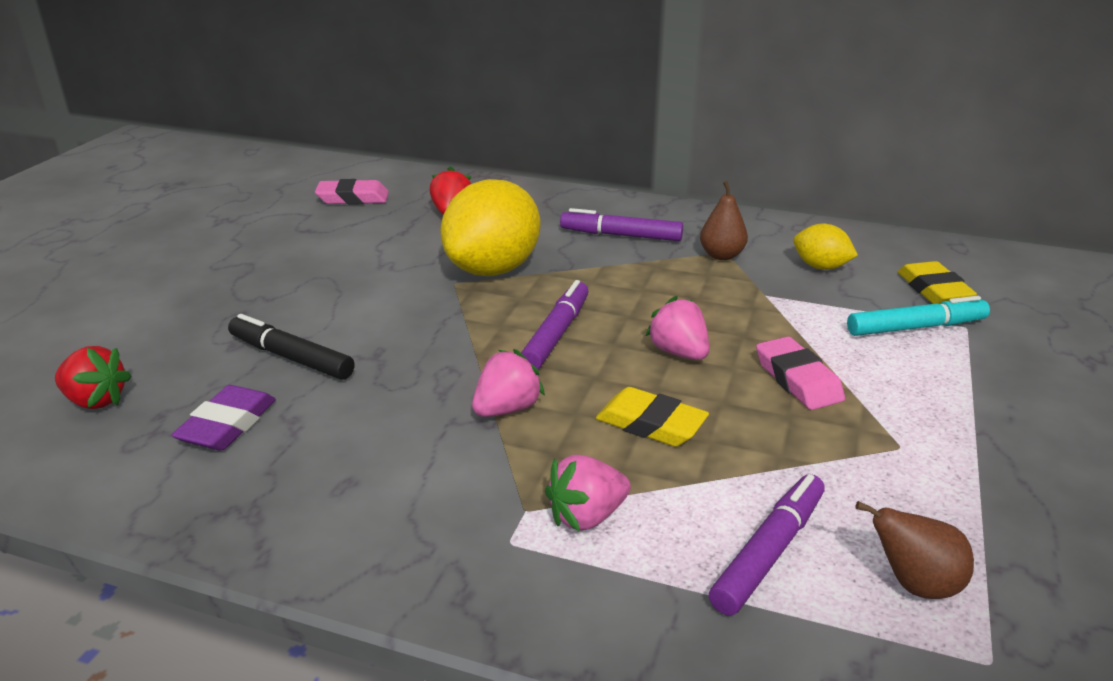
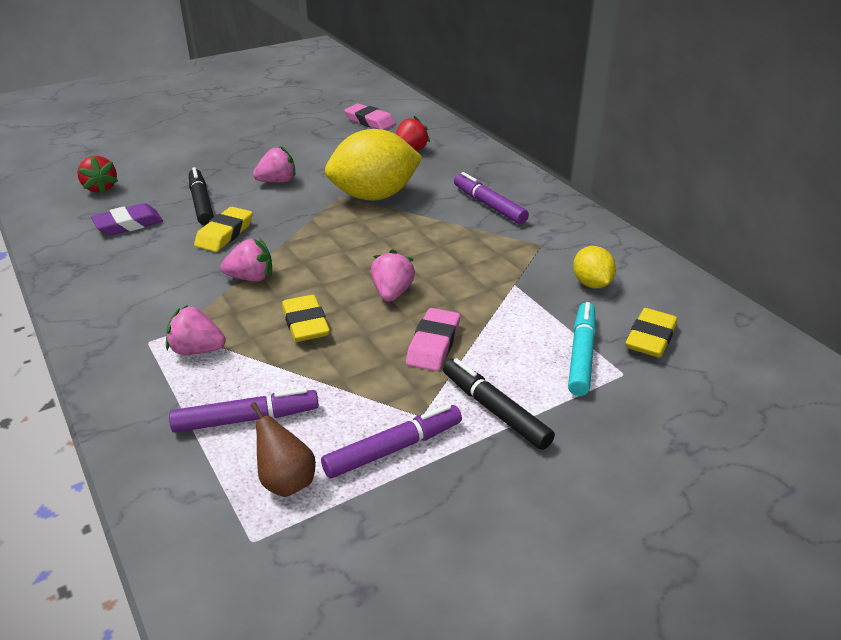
camera: 40 degrees right, 5 degrees up
(351, 296) = (277, 181): none -> pink strawberry
(387, 378) = (225, 234): none -> yellow eraser
(556, 334) = (344, 249): purple marker -> purple marker (393, 448)
(721, 255) = (533, 246): brown pear -> none
(915, 327) = (581, 355): turquoise marker -> turquoise marker turned 105 degrees counterclockwise
(942, 408) = (494, 410): none -> black marker

